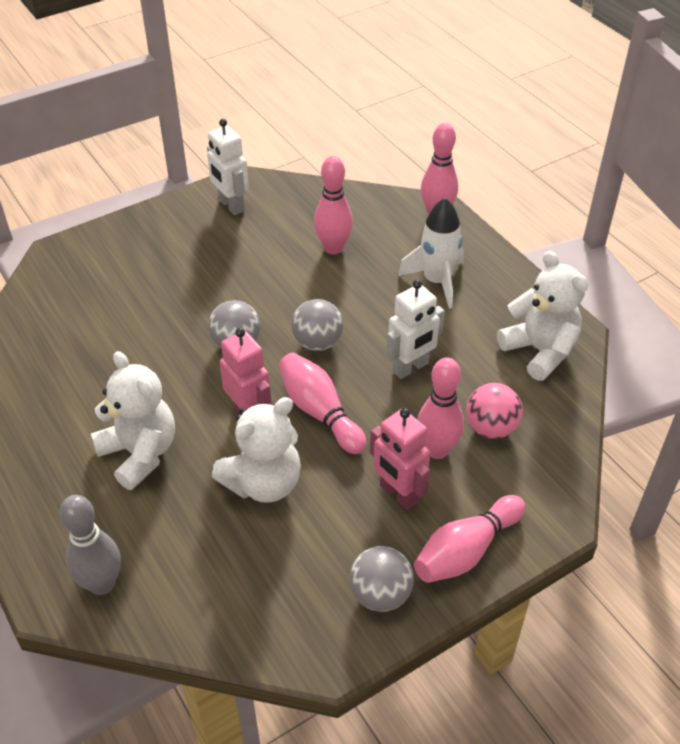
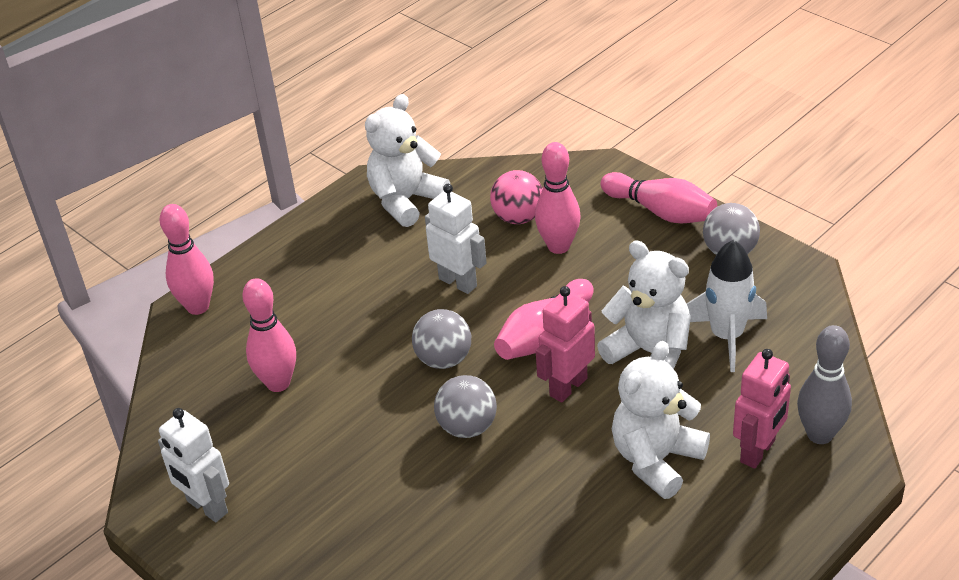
camera: 100 degrees left, 5 degrees down
(231, 205) = (207, 507): white robot -> white robot turned 90 degrees clockwise
(398, 494) = (621, 261): pink robot -> pink robot (758, 451)
(437, 281) = (319, 286): white rocket -> white rocket (726, 336)

